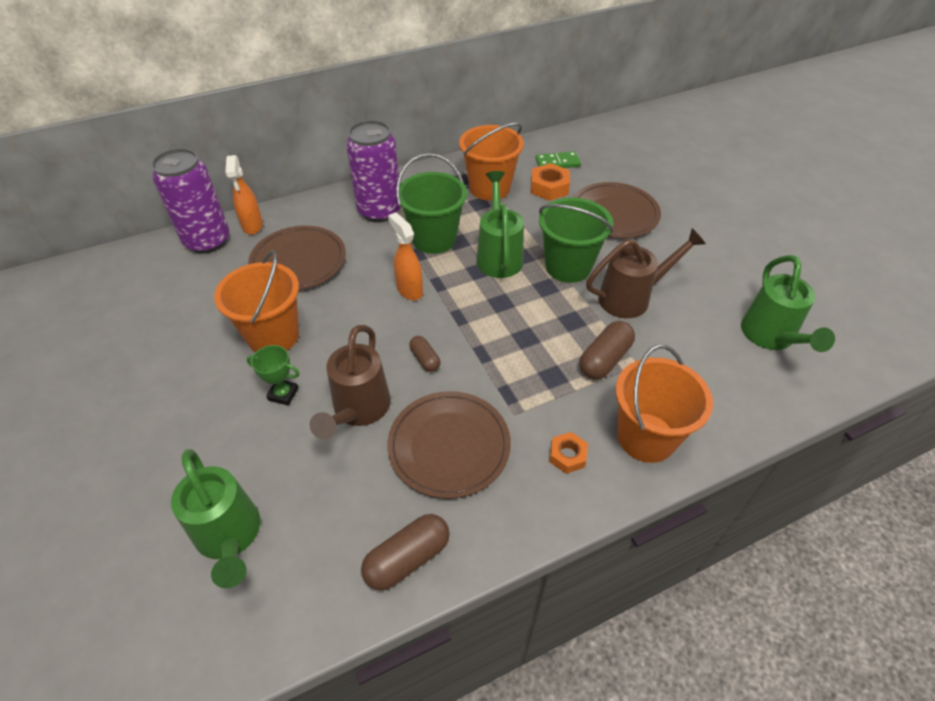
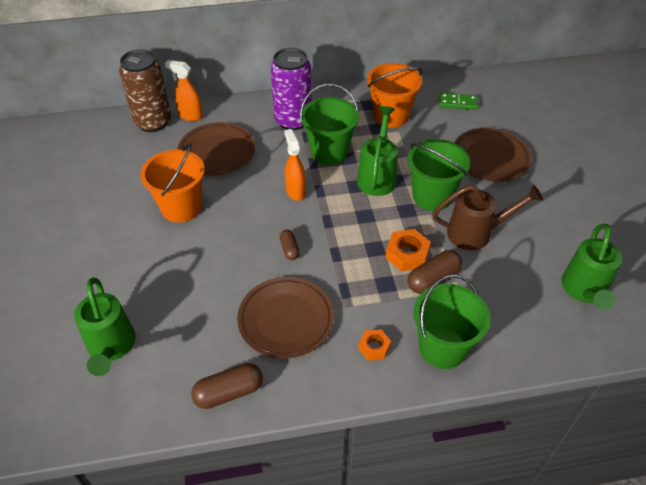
camera: 15 degrees right, 0 degrees up
(207, 241) = (153, 122): purple can -> brown can
(252, 226) = (190, 116): orange spray bottle -> orange spray bottle turned 105 degrees clockwise
(283, 394) = (176, 253): green trophy -> none
(358, 410) = (227, 277): brown watering can -> none
(549, 187) = (442, 124): orange nut -> orange nut (407, 254)
(646, 437) = (442, 348): orange bucket -> green bucket

